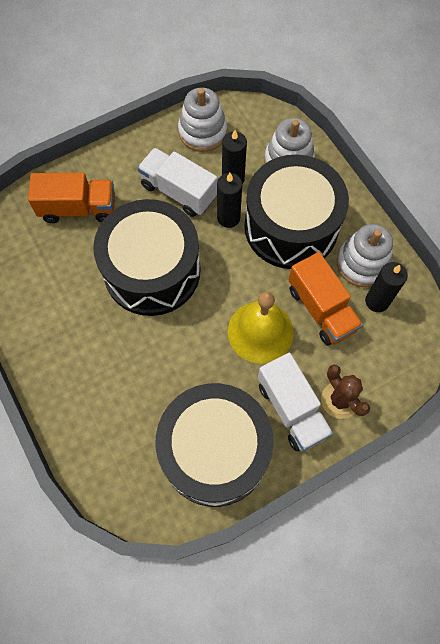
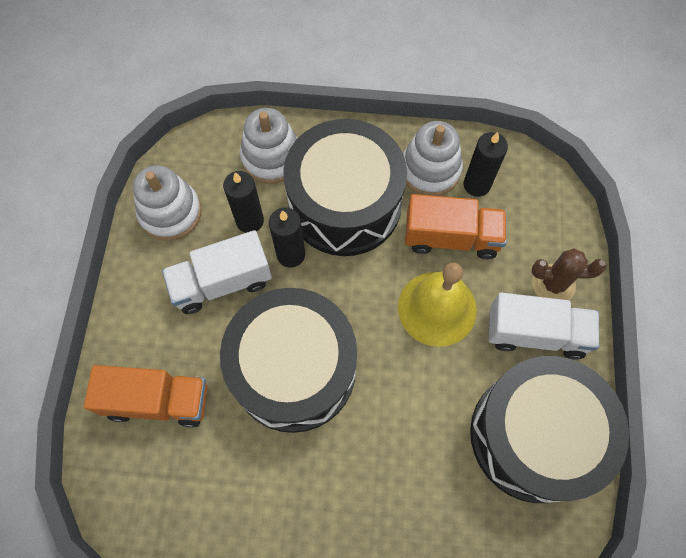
camera: 55 degrees left, 0 degrees up
(78, 208) = (158, 401): orange truck -> orange truck turned 60 degrees clockwise

